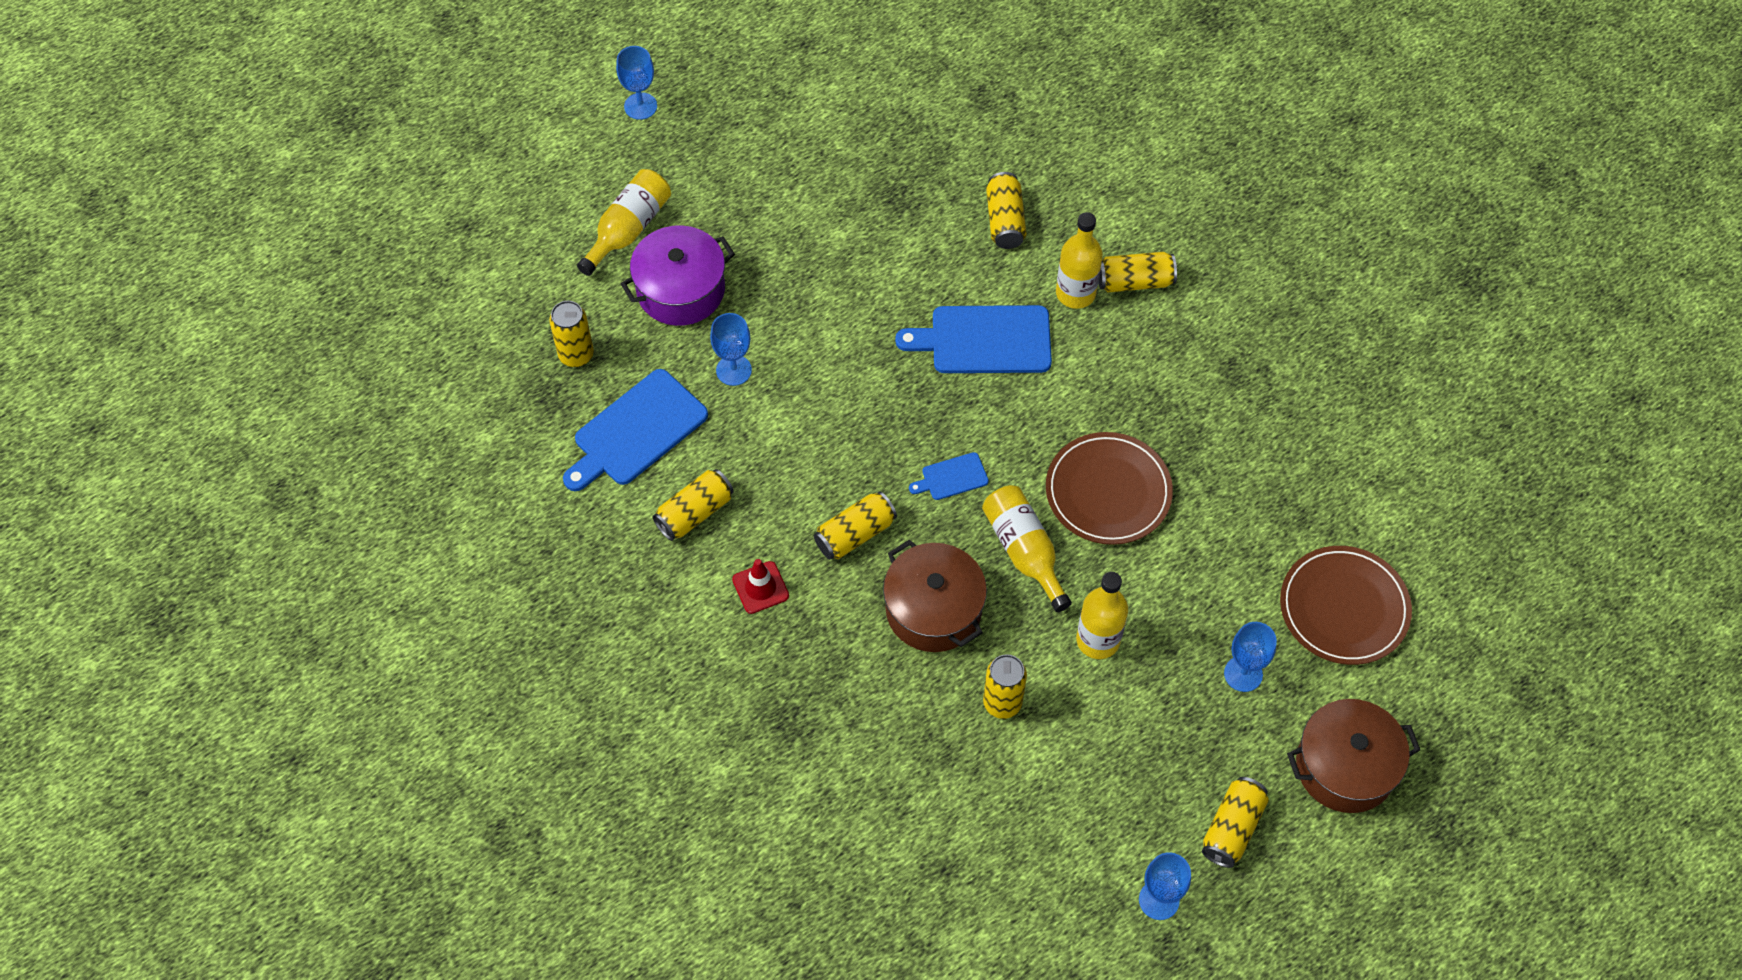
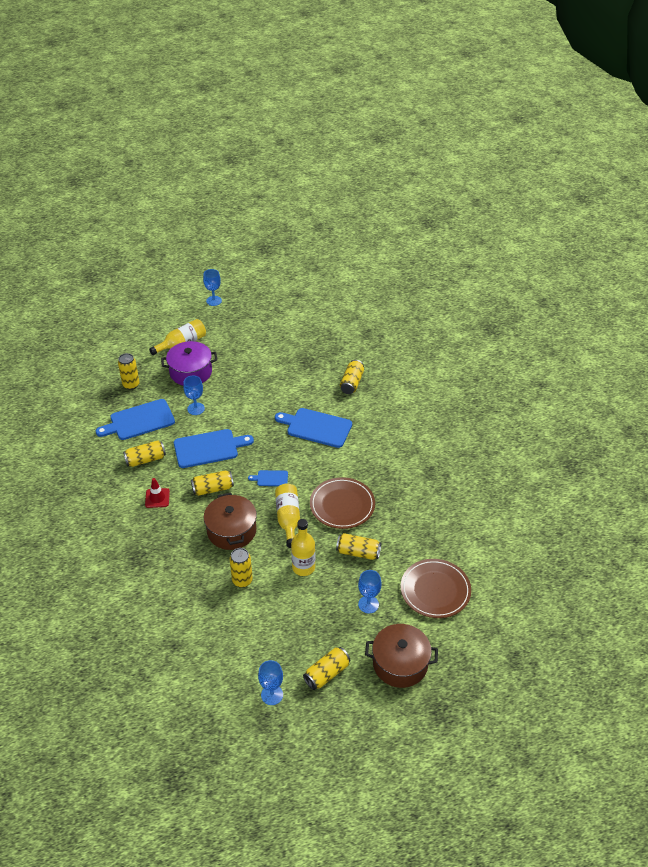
camera: 20 degrees right, 15 degrees down
(803, 449) = (209, 448): none -> blue cutting board
(1075, 293) = (369, 420): yellow bottle -> none
(1134, 281) = (400, 422): yellow can -> yellow can (358, 552)

